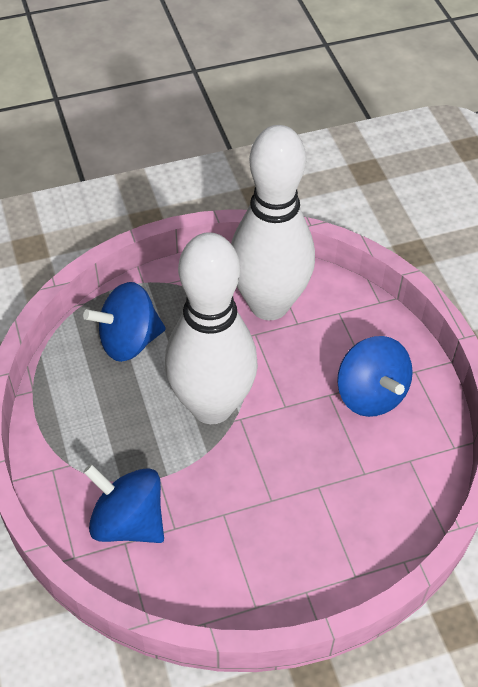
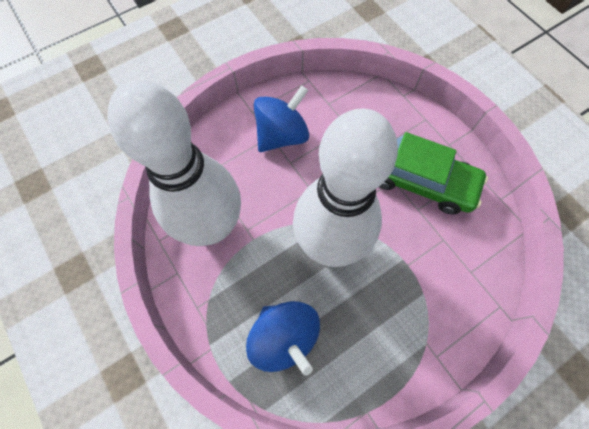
camera: 105 degrees left, 15 degrees up
(128, 521) = (454, 275): blue spinning top -> none
(262, 531) = (420, 180): none -> green car

